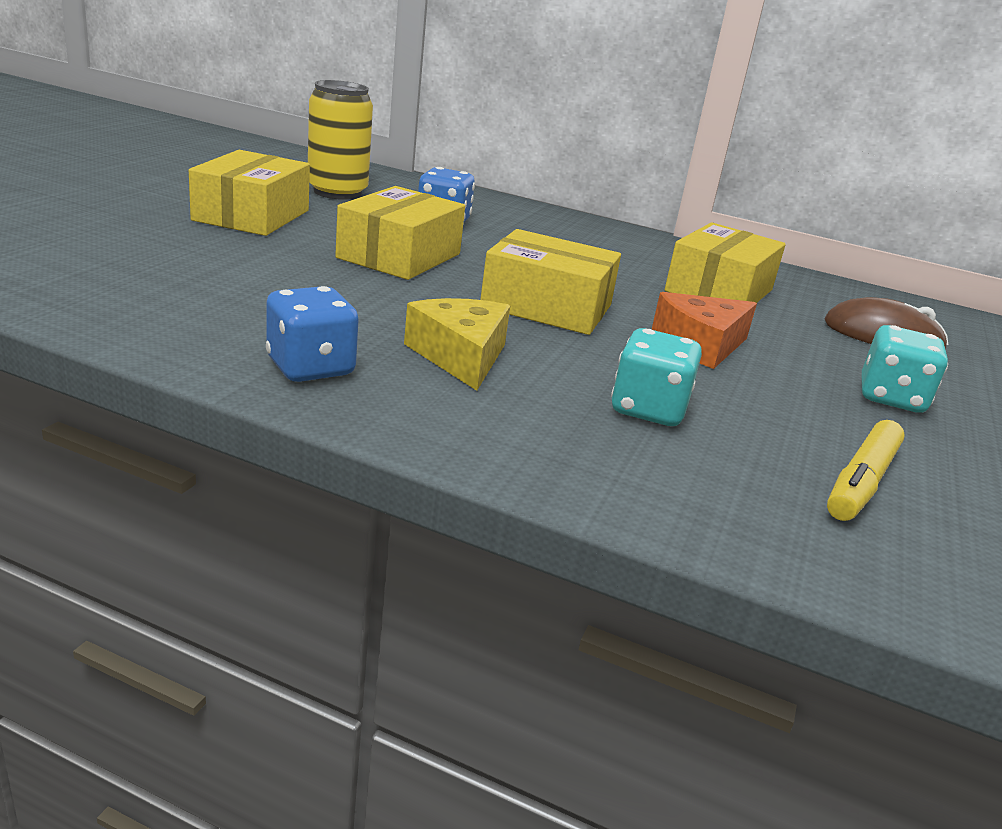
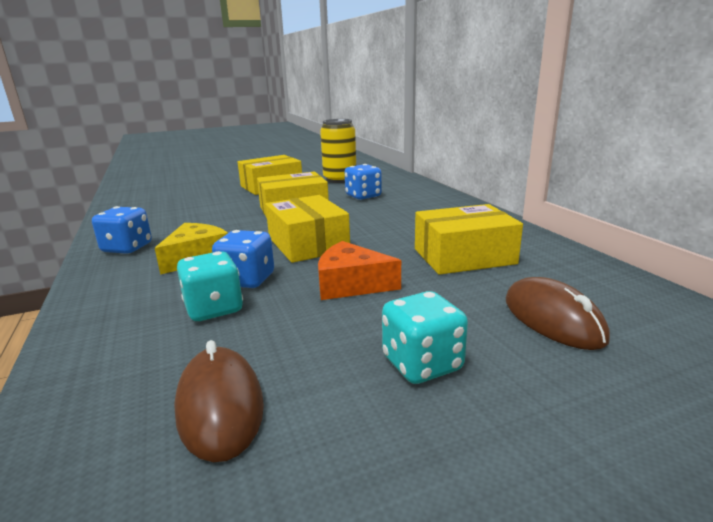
camera: 50 degrees right, 5 degrees down
(596, 368) = (247, 280): none -> blue dice
(861, 482) = (220, 406): yellow marker -> brown mouse

